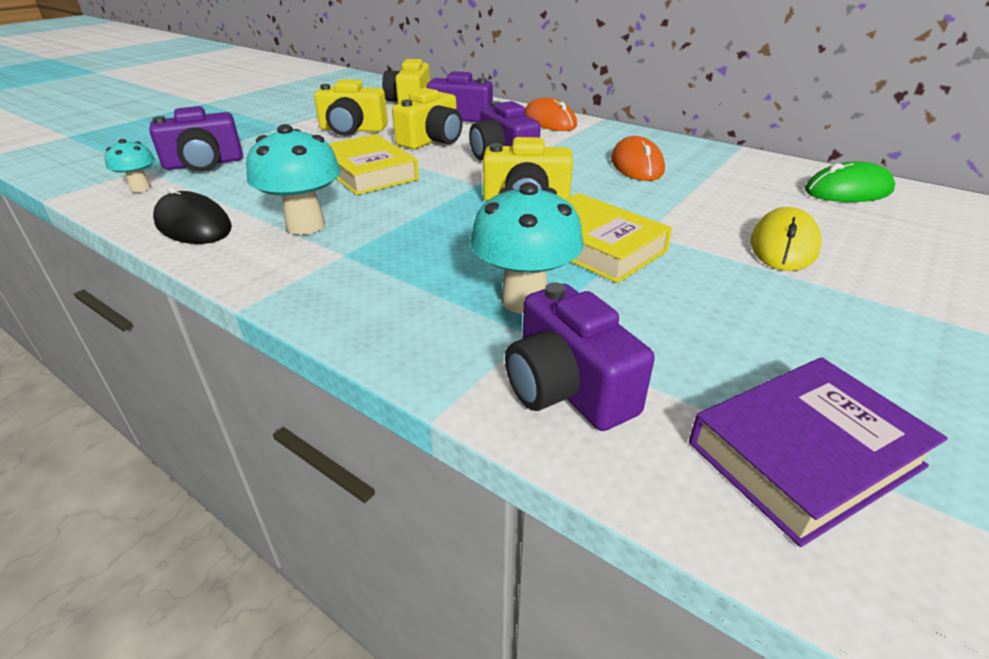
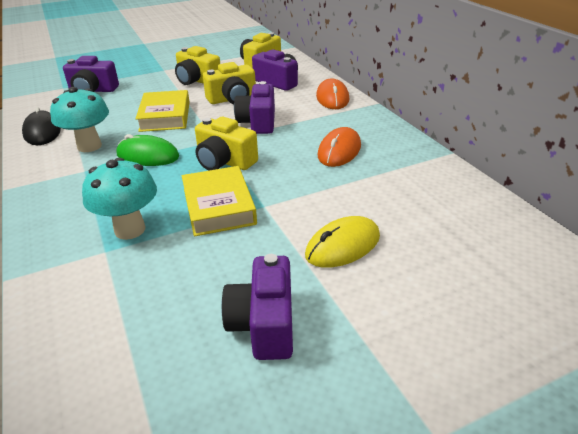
camera: 30 degrees right, 0 degrees up
(140, 188) = (47, 101): turquoise mushroom -> none
(567, 388) = (79, 289): purple camera -> purple camera (264, 324)
(804, 454) = (134, 378): purple book -> none
(848, 190) = (475, 216): green mouse -> green mouse (148, 155)

